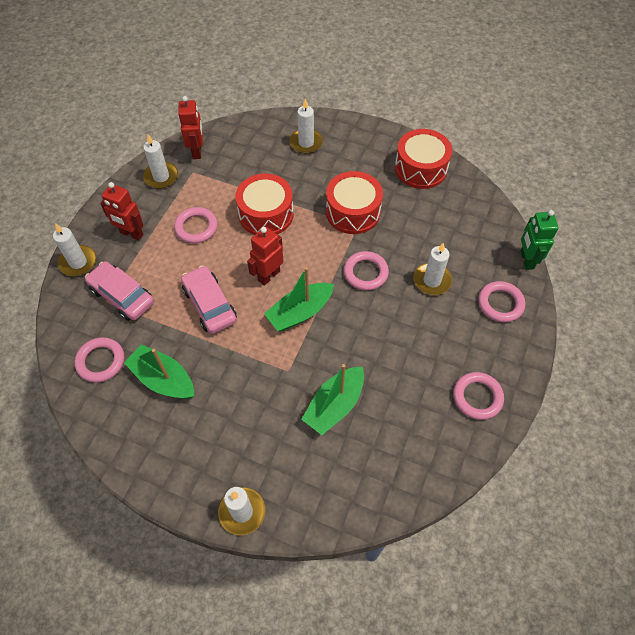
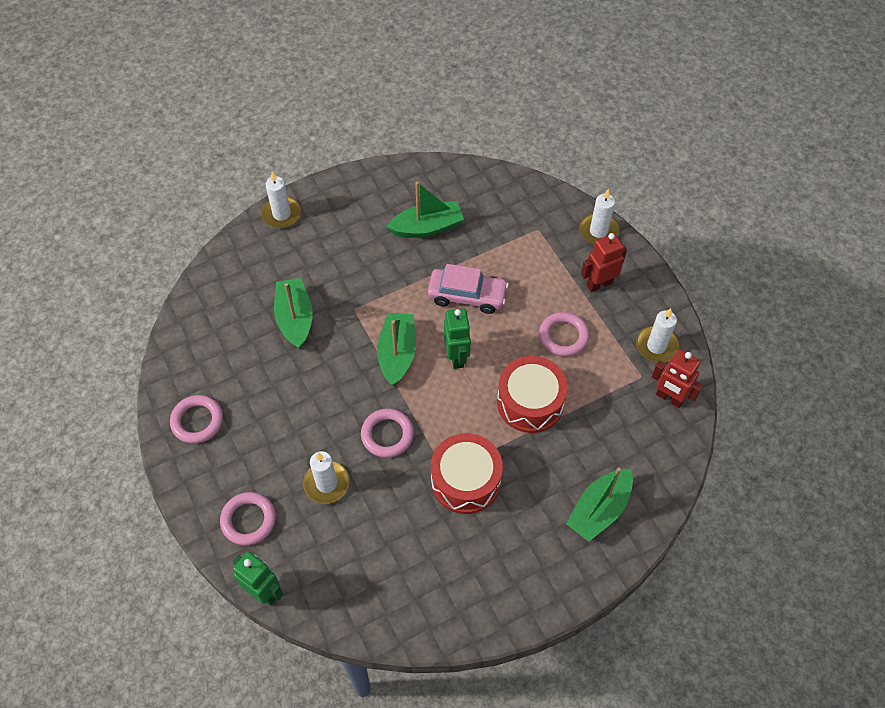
camera: 130 degrees right, 0 degrees up
(101, 361) = (481, 199): pink ring -> none
(122, 296) = (533, 242): pink car -> none
(268, 275) = (457, 357): red robot -> green robot
(306, 143) = (599, 509): white candle -> green boat
(420, 168) = (463, 597): red drum -> none

